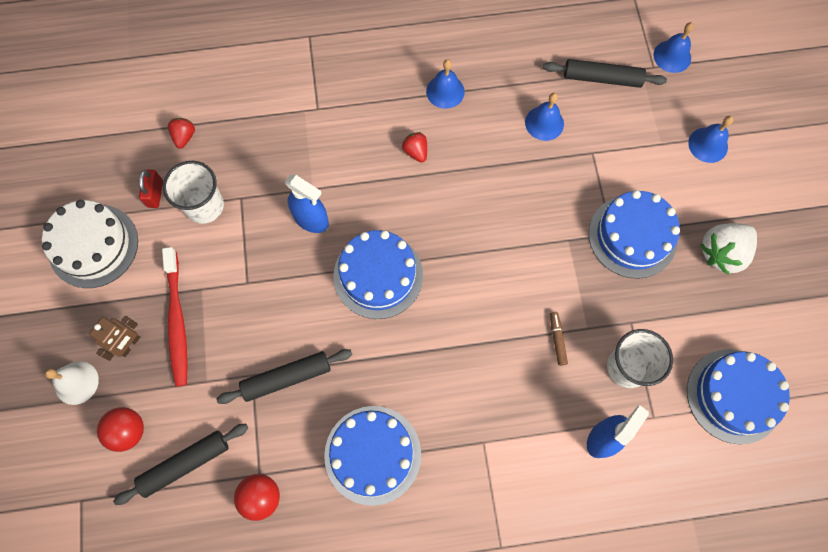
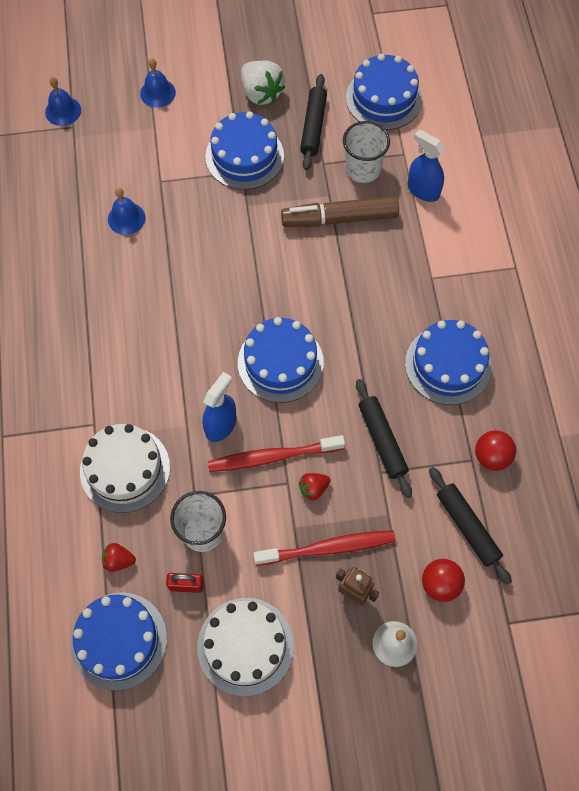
camera: 90 degrees left, 5 degrees down
(113, 141) = (119, 640): none -> blue cake
(271, 137) = (125, 469): none -> white cake
(275, 269) = (273, 457): none -> red toothbrush
(416, 152) = (150, 330): red strawberry -> red strawberry (313, 489)
(445, 91) = (84, 303): blue bell -> none
(557, 340) = (340, 218): brown marker -> brown marker, size x2.47
(602, 78) = (81, 168): black rolling pin -> black rolling pin (313, 126)

